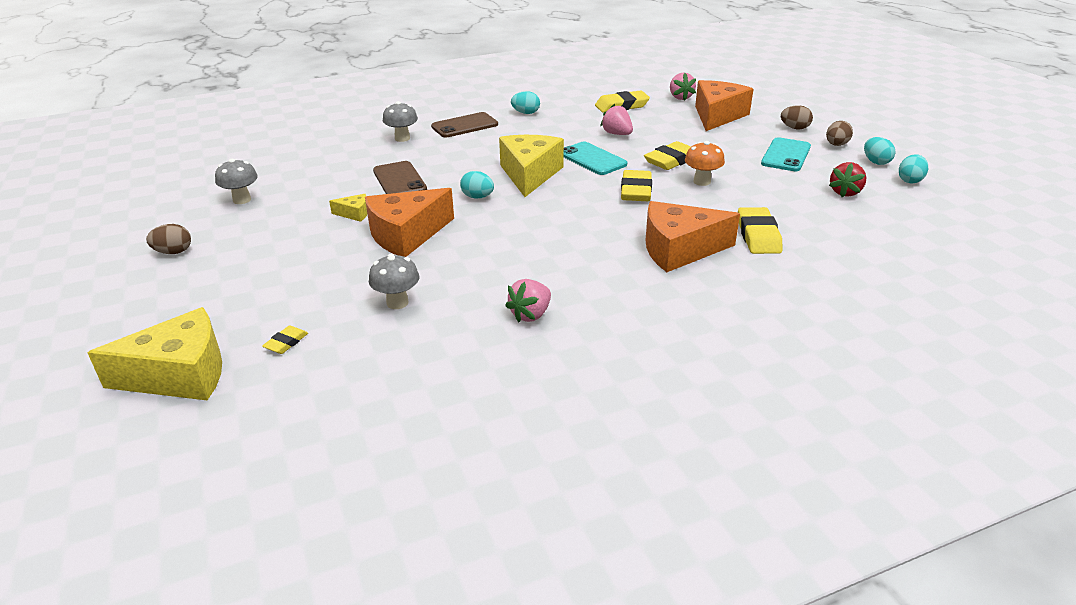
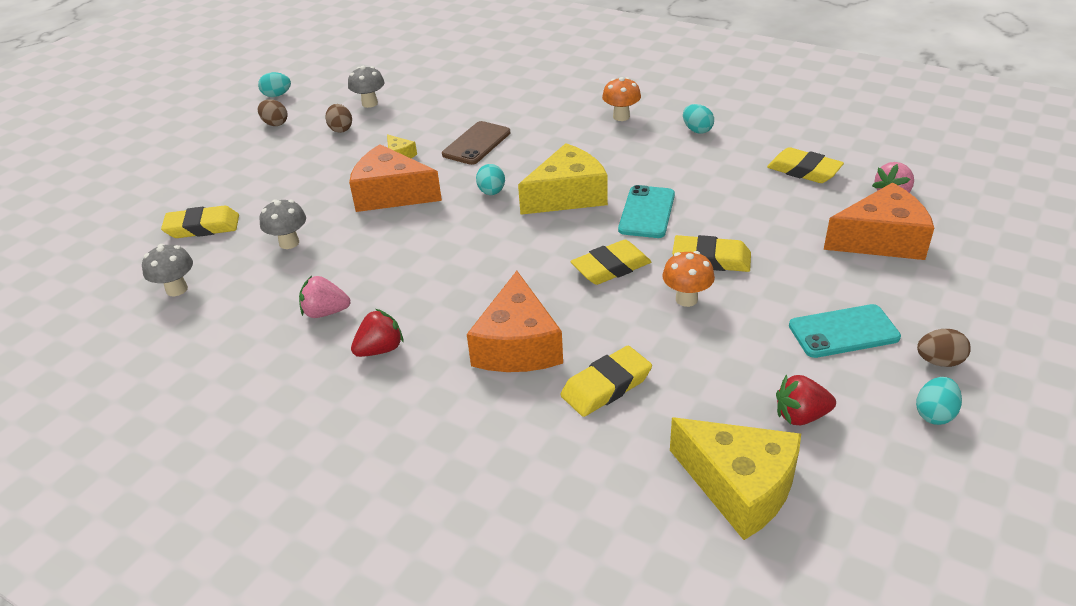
camera: 55 degrees right, 5 degrees up
(180, 374) = (141, 210): yellow cheese -> yellow cheese (739, 486)
(286, 342) = (202, 227): yellow eraser -> yellow eraser, size x1.90
(402, 138) = (553, 104): grey mushroom -> grey mushroom (177, 289)
(464, 126) = (621, 117): brown phone -> orange mushroom
(614, 304) = (380, 349): none -> red strawberry
(617, 134) = (727, 199): pink strawberry -> none
(679, 250) = (518, 345): orange cheese -> orange cheese turned 135 degrees counterclockwise
(794, 128) = (939, 309): brown egg -> brown egg (341, 129)
(910, 180) = (918, 464): turquoise egg -> turquoise egg (277, 95)

